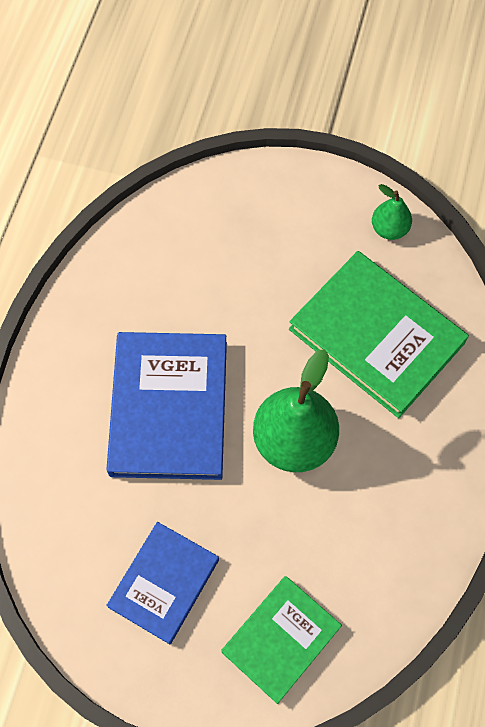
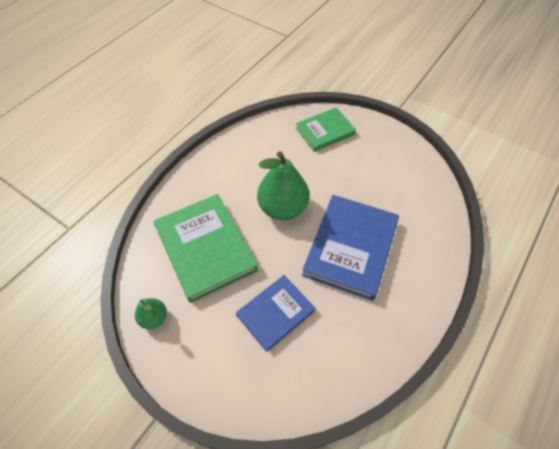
camera: 160 degrees left, 10 degrees down
(164, 583) = (376, 166): blue book -> blue book (275, 313)

